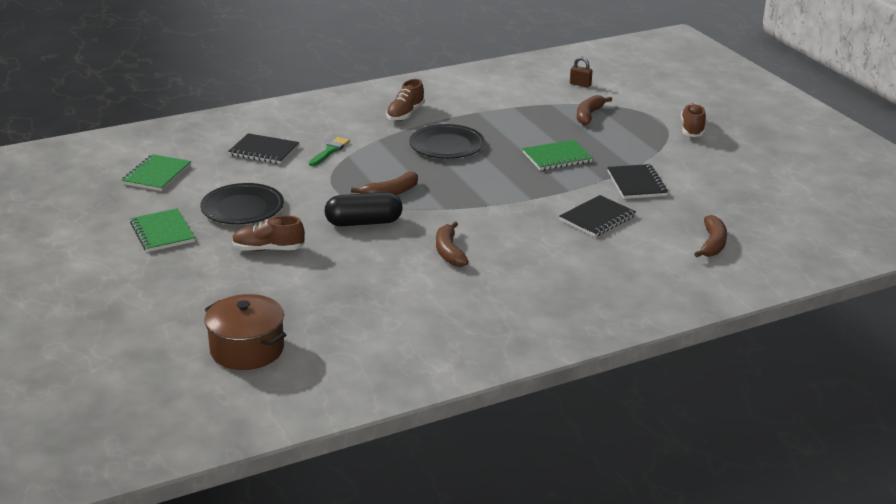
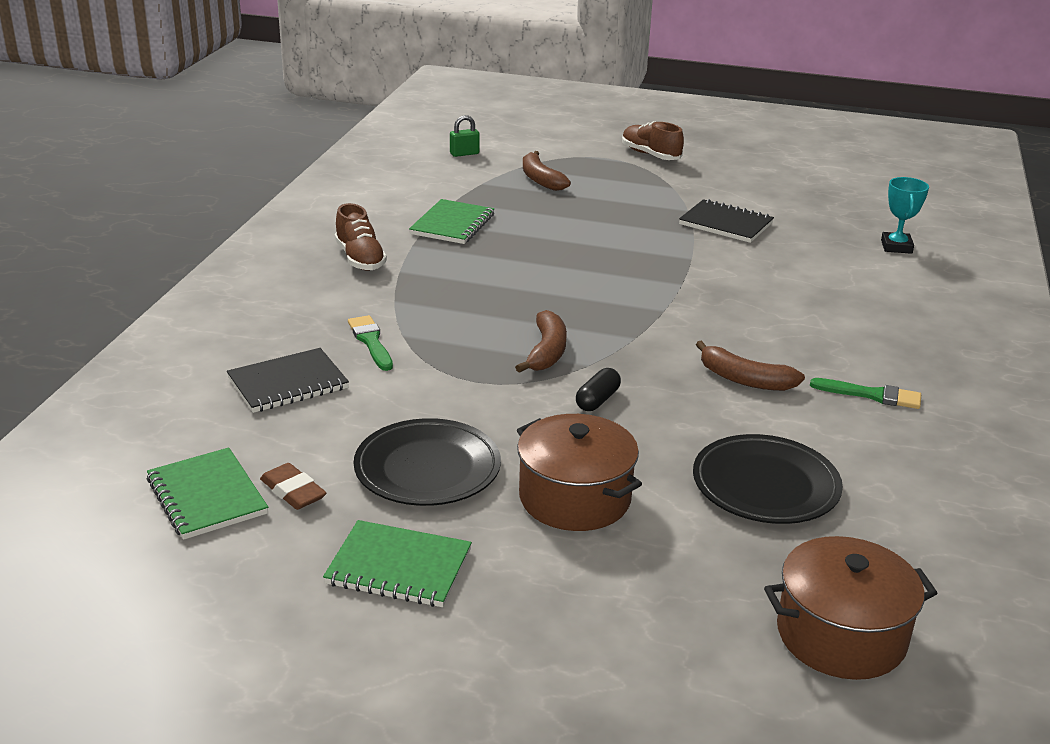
camera: 50 degrees left, 0 degrees up
(184, 189) = (293, 491): none -> brown eraser
(268, 249) = (575, 498): brown shoe -> brown pot
(364, 222) = (597, 400): black capsule -> black capsule, size x0.53
(447, 146) = (482, 271): black plate -> black plate (765, 485)
(493, 292) = (871, 395): none -> green brush
(557, 157) = (608, 232): green notebook -> green notebook (452, 224)
(580, 84) = (464, 154): brown padlock -> green padlock
(597, 218) = (774, 272): black notebook -> none
(712, 244) = (896, 247): brown banana -> turquoise trophy

